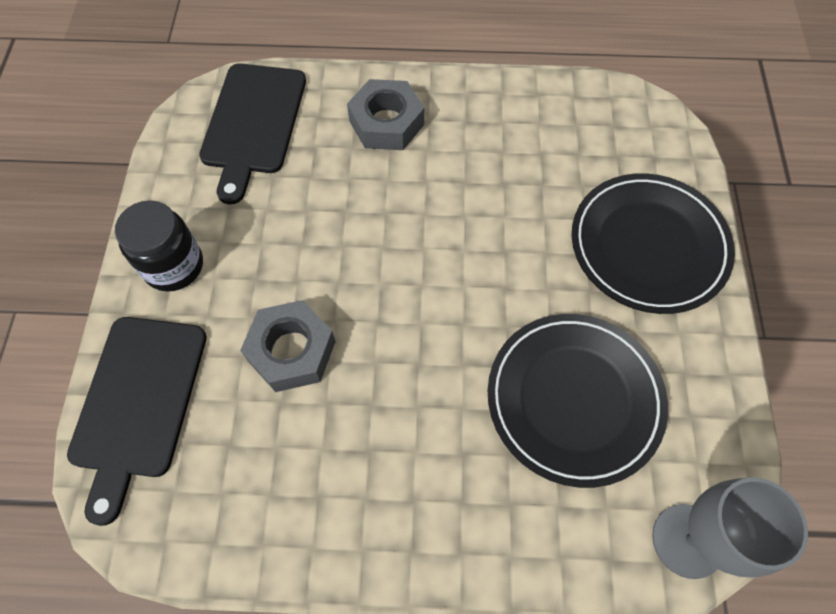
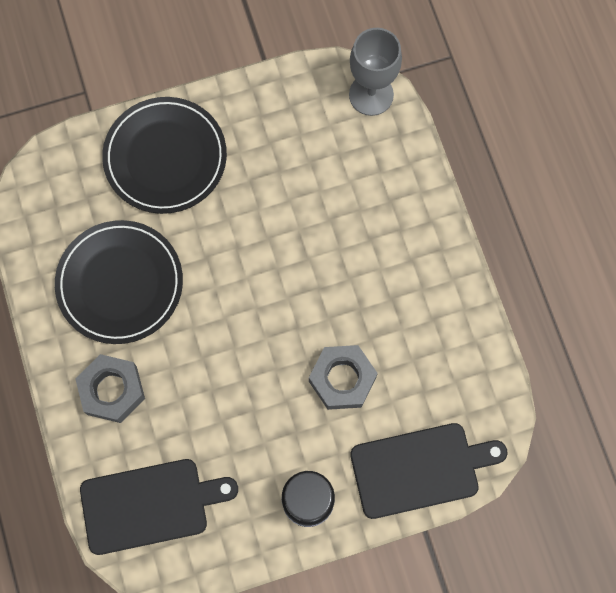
camera: 110 degrees left, 10 degrees up
(574, 399) = (306, 180): black plate -> black plate (120, 283)

